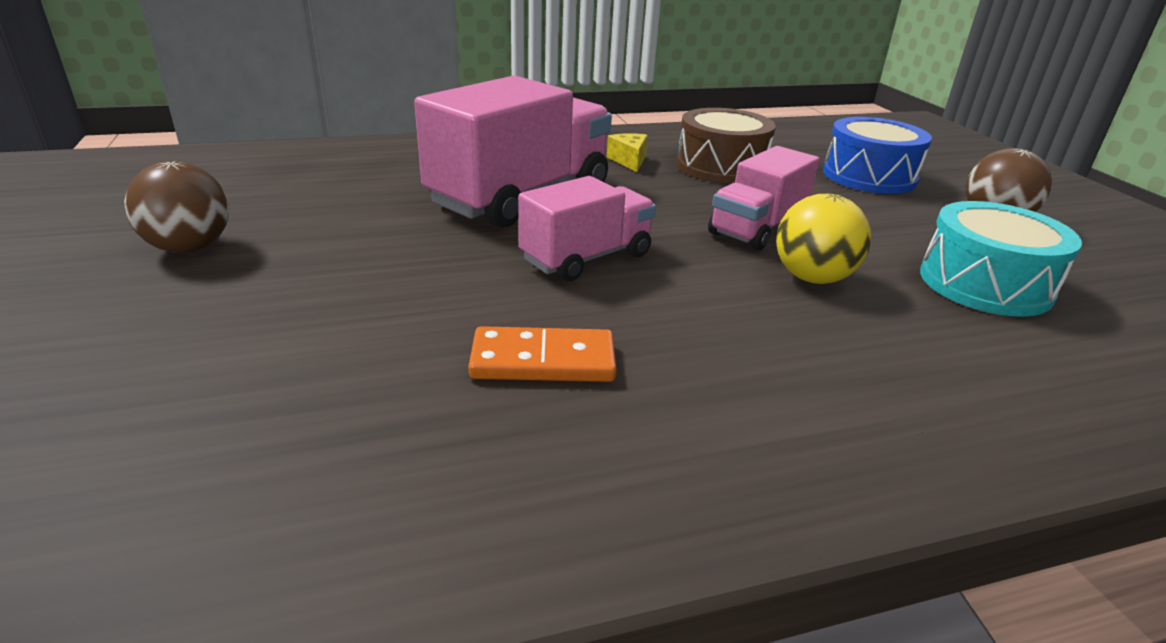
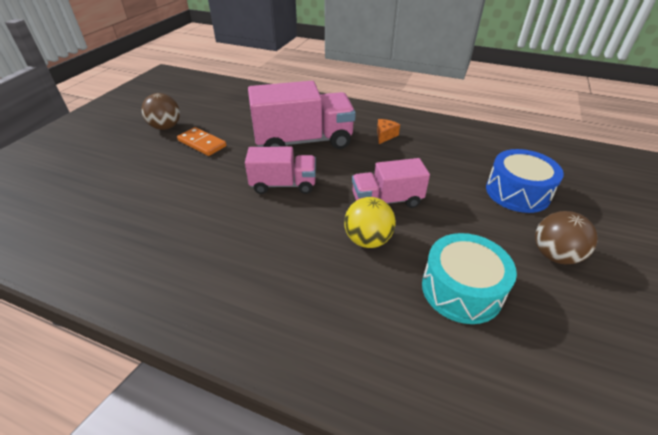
camera: 40 degrees right, 10 degrees up
(543, 361) = (201, 225): orange domino -> orange domino (202, 143)
(629, 161) = (385, 135): yellow cheese -> orange cheese
(721, 166) = (430, 155): brown drum -> none

